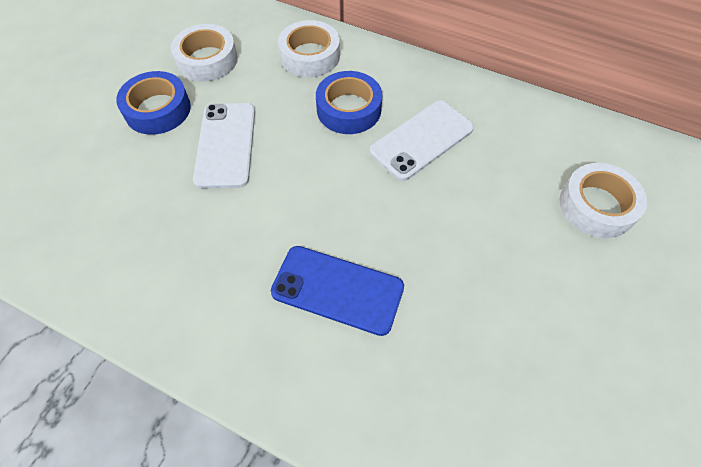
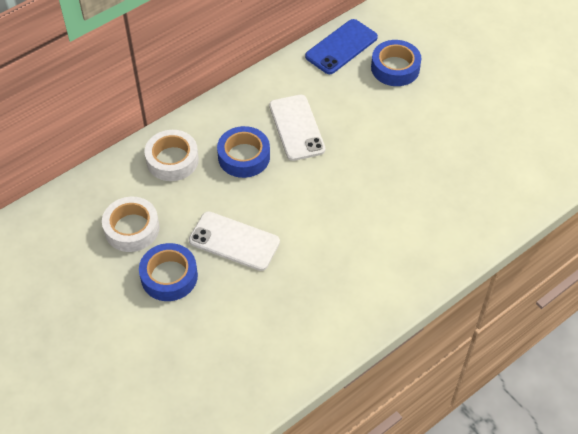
camera: 65 degrees left, 5 degrees down
(337, 290) = (387, 216): blue phone -> blue phone (341, 47)
(596, 206) = (395, 68): white tape -> blue tape

